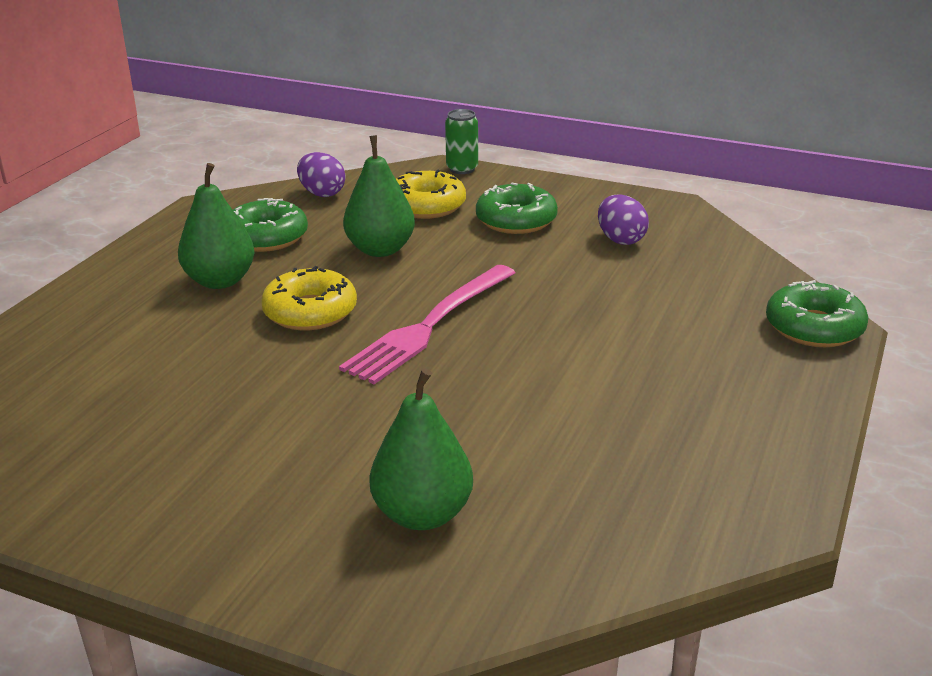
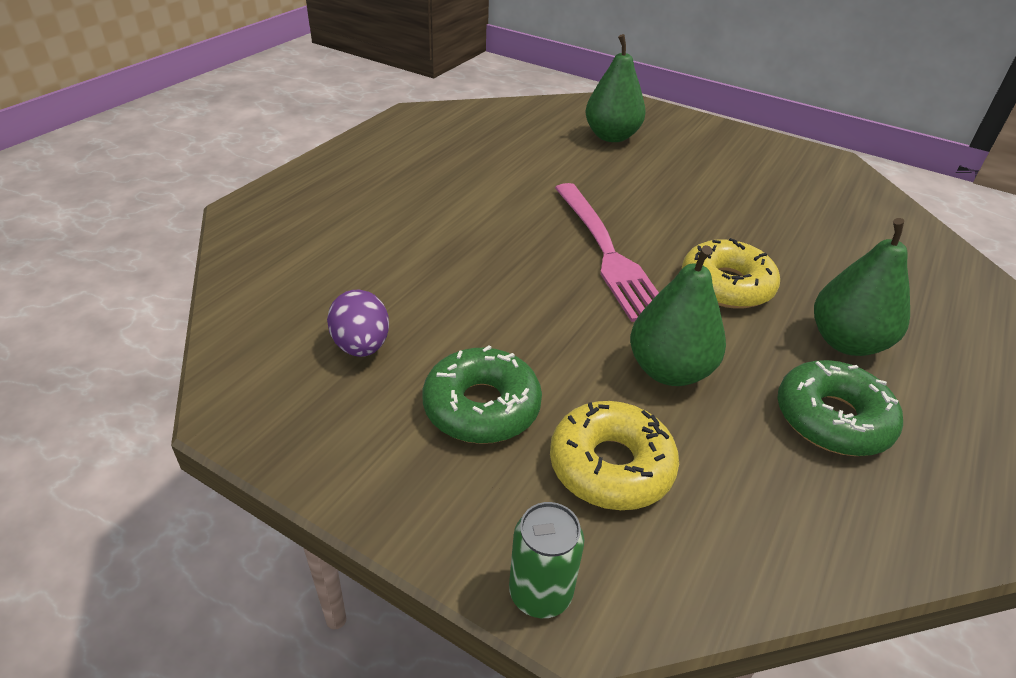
camera: 175 degrees left, 10 degrees up
(322, 193) = (794, 536): purple egg -> none
(428, 327) = (608, 254): pink fork -> pink fork turned 120 degrees clockwise
(814, 328) = (266, 210): green donut -> none

